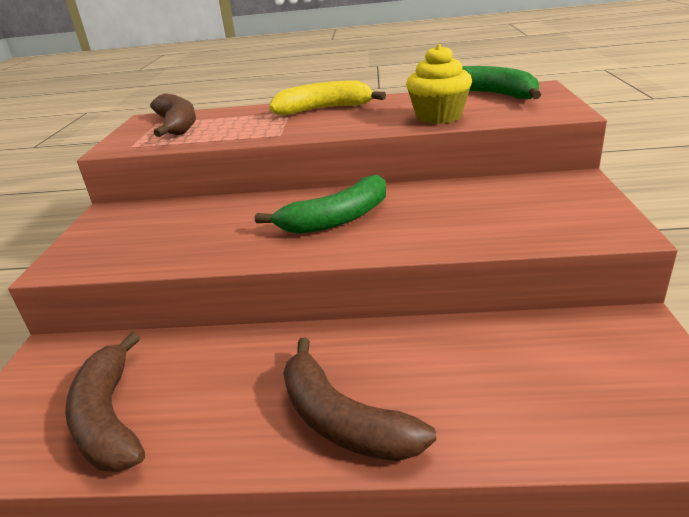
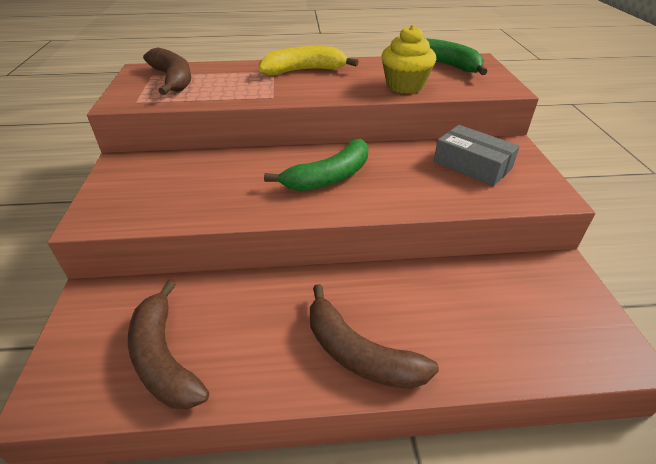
camera: 10 degrees left, 10 degrees up
(518, 202) = (472, 165): none -> grey box

